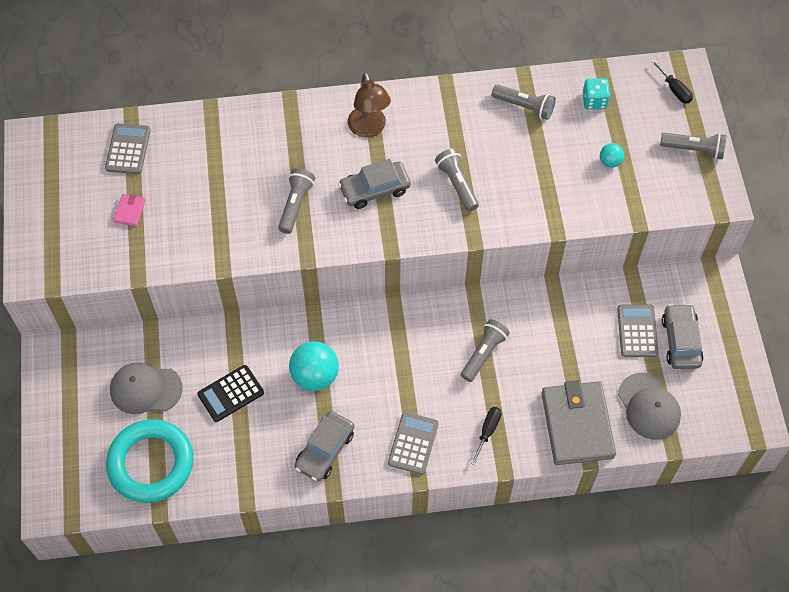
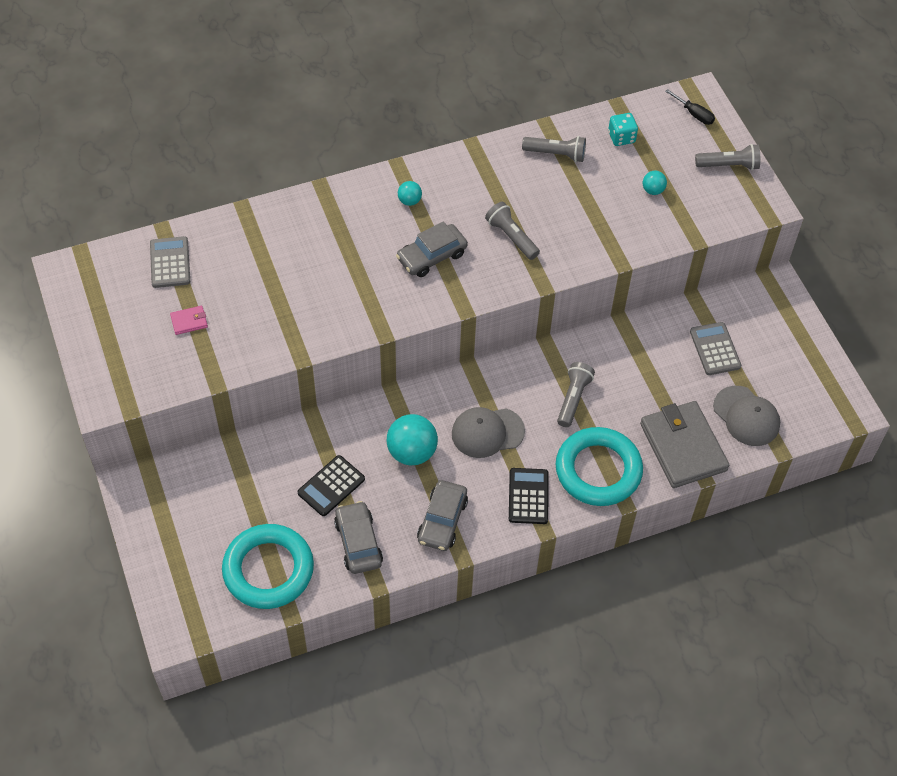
camera: 15 degrees left, 5 degrees down
(129, 211) = (189, 321): pink wallet -> pink wallet turned 75 degrees clockwise
(145, 389) = (242, 499): grey cap -> grey cap (487, 432)
(295, 205) = (357, 285): grey flashlight -> none
(369, 129) = (409, 201): brown lamp -> turquoise ball
(413, 443) = (528, 496): grey calculator -> black calculator
(487, 431) = (598, 470): black screwdriver -> turquoise ring
(680, 341) = (758, 350): grey car -> grey car (358, 542)

